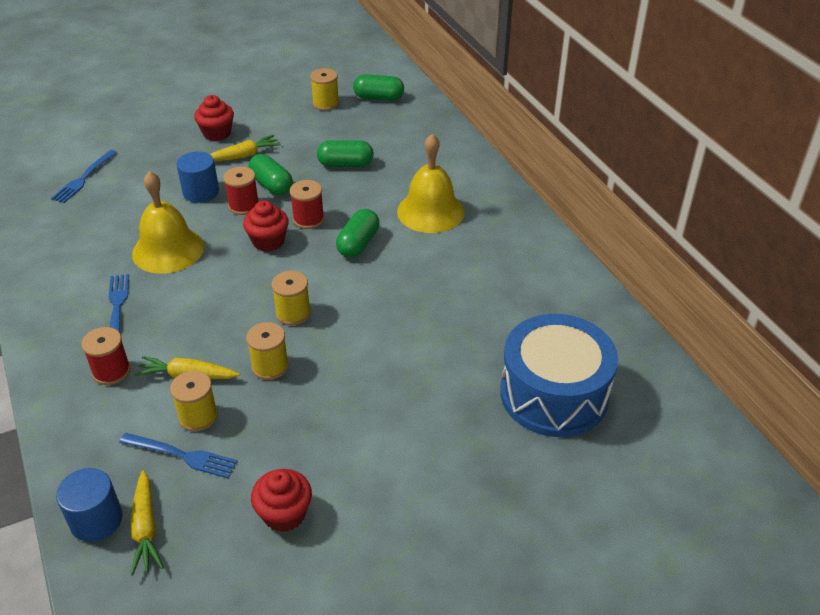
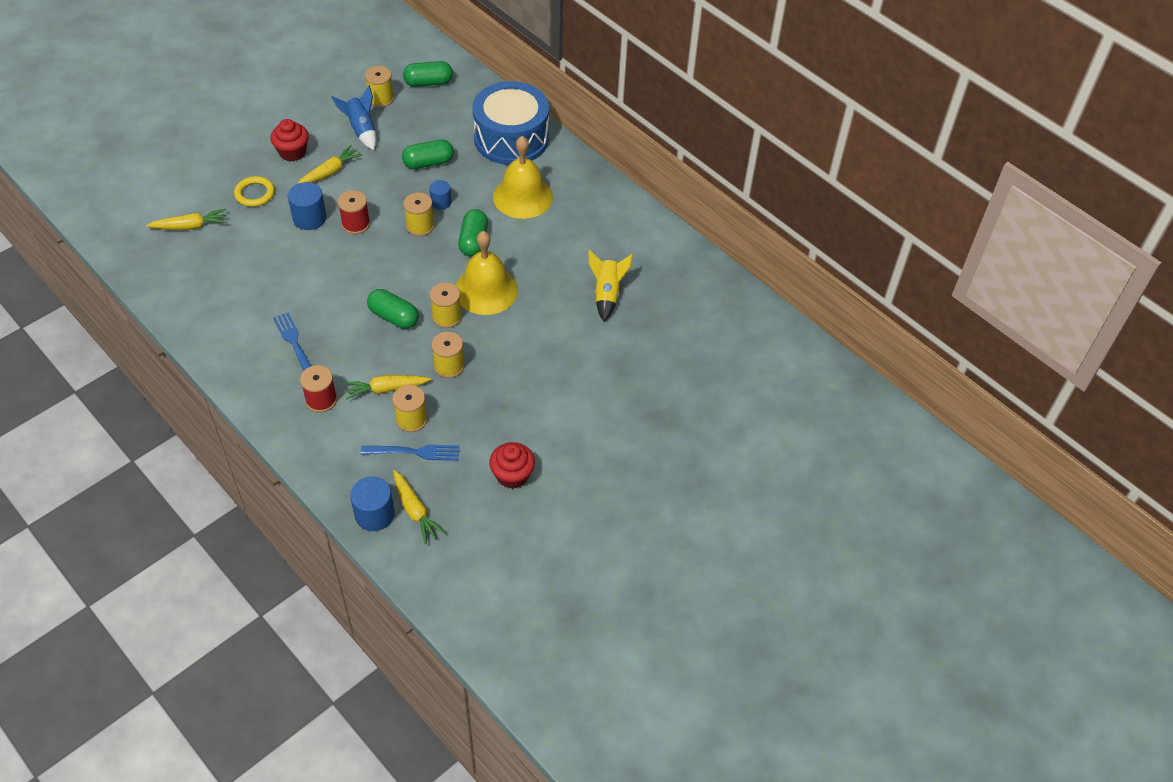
camera: 20 degrees left, 10 degrees up
(83, 178) = (190, 226): blue fork -> yellow carrot
(160, 162) = (255, 194): none -> yellow ring
(168, 250) = (310, 281): yellow bell -> yellow bell (486, 290)
(268, 241) = (395, 255): red cupcake -> none
(271, 185) = (371, 198): green capsule -> green capsule (394, 317)
(293, 126) = (361, 130): none -> blue rocket
(308, 219) = (420, 226): red spool -> yellow spool
(341, 201) = (441, 202): none -> blue cylinder
(487, 327) = (607, 294): none -> yellow rocket
(554, 394) = (675, 338): blue drum -> blue drum (511, 138)

